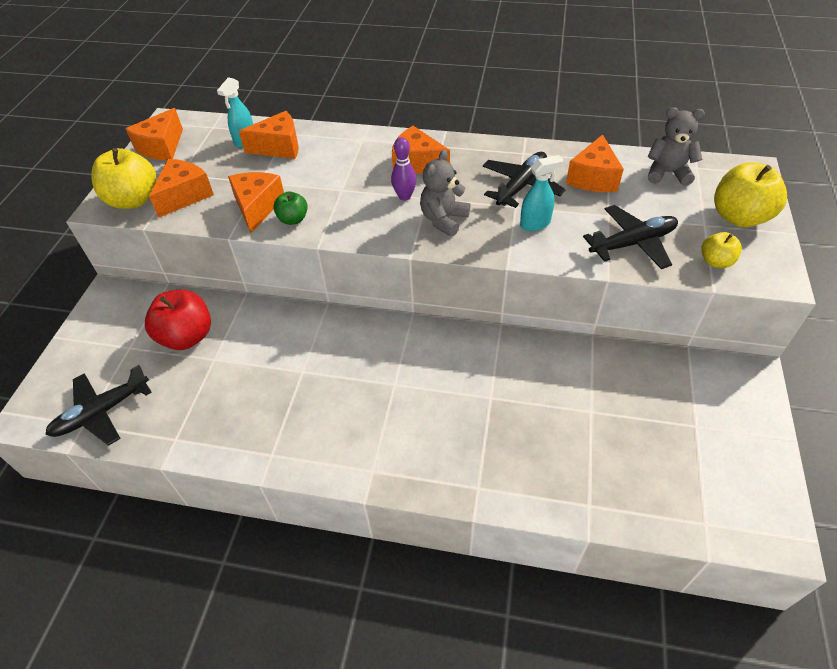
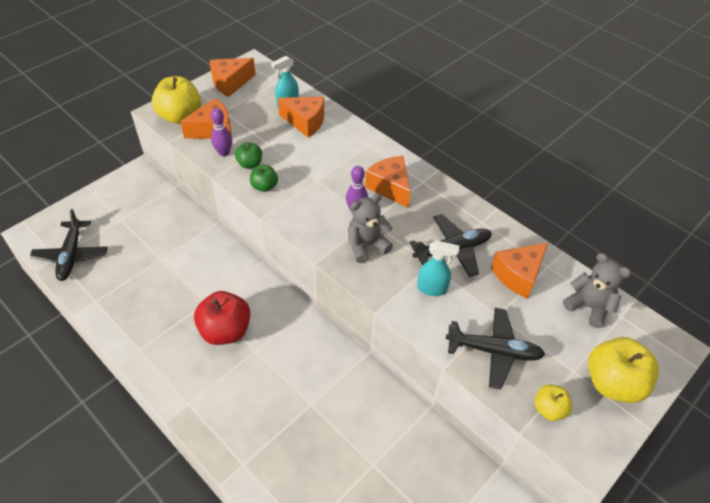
camera: 30 degrees right, 0 degrees up
(101, 412) = (71, 255): black plane -> black plane turned 90 degrees counterclockwise
(187, 336) = (158, 232): red apple -> red apple (225, 331)
(218, 210) = (224, 153): none -> purple bowling pin
(257, 207) = (250, 164): orange cheese -> green apple

